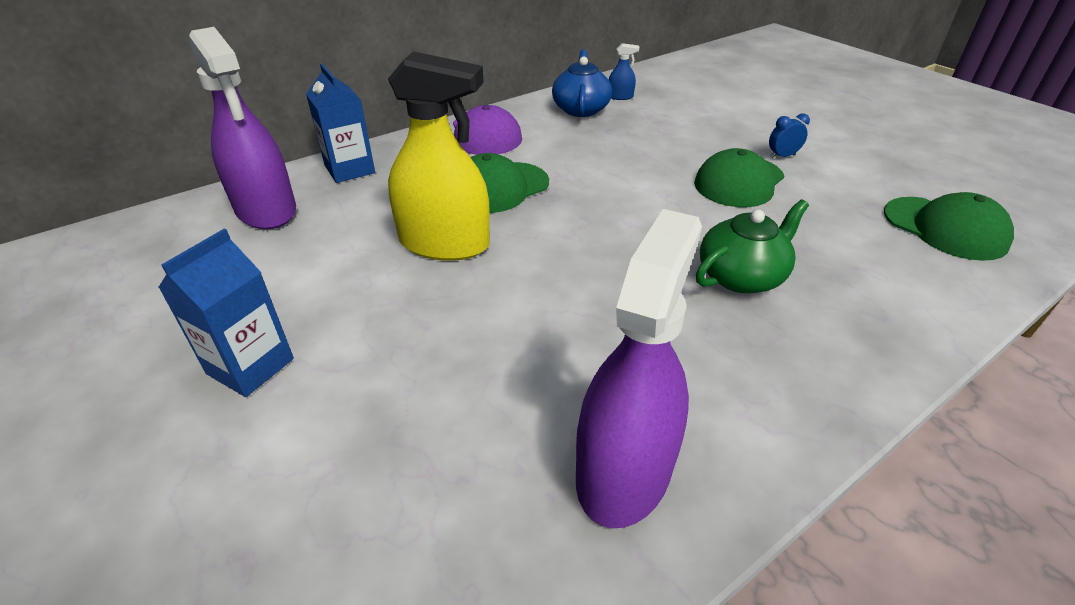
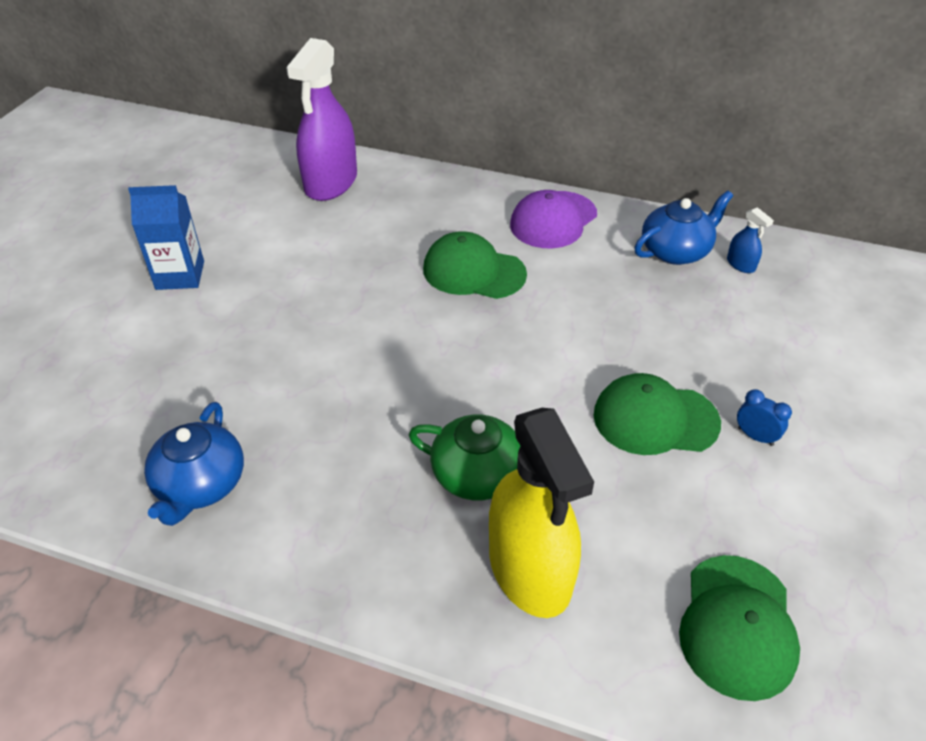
camera: 55 degrees right, 5 degrees up
(350, 169) = (418, 185): blue carton -> none
(444, 243) = (368, 284): yellow spray bottle -> yellow spray bottle (530, 570)
(624, 470) = (200, 485): purple spray bottle -> blue teapot

